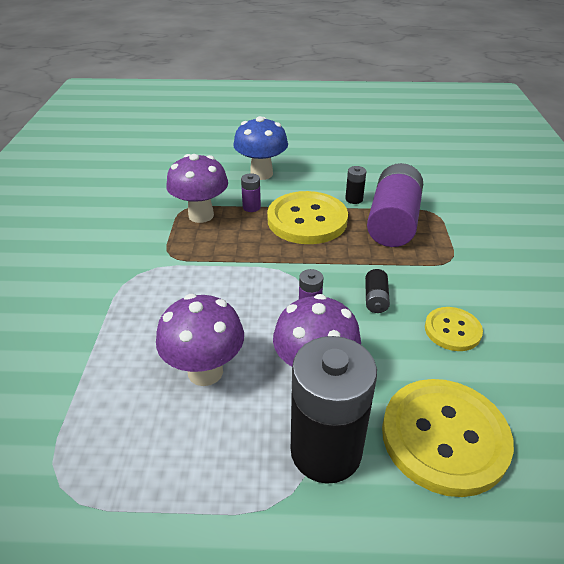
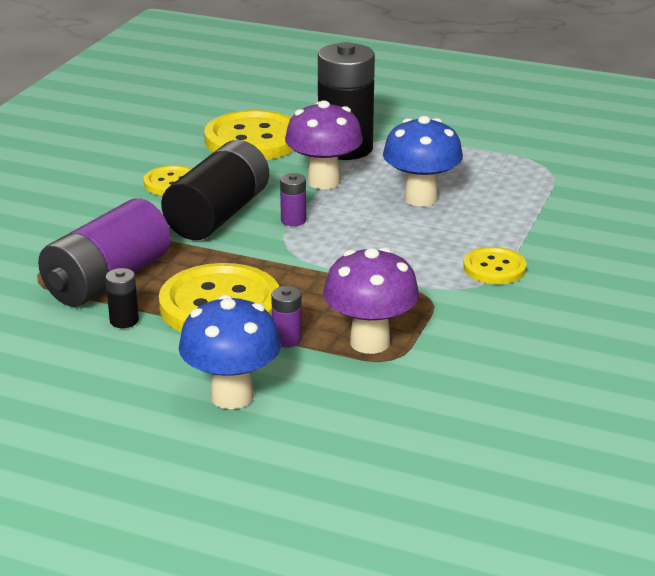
camera: 160 degrees left, 10 degrees down
(124, 294) = (494, 268): none -> yellow button
(205, 371) = (421, 198): purple mushroom -> blue mushroom
(375, 299) = (218, 215): black battery -> black battery, size x2.40

